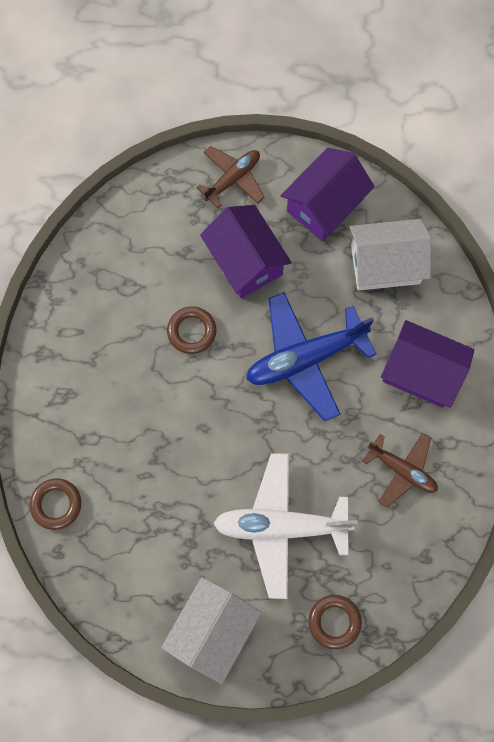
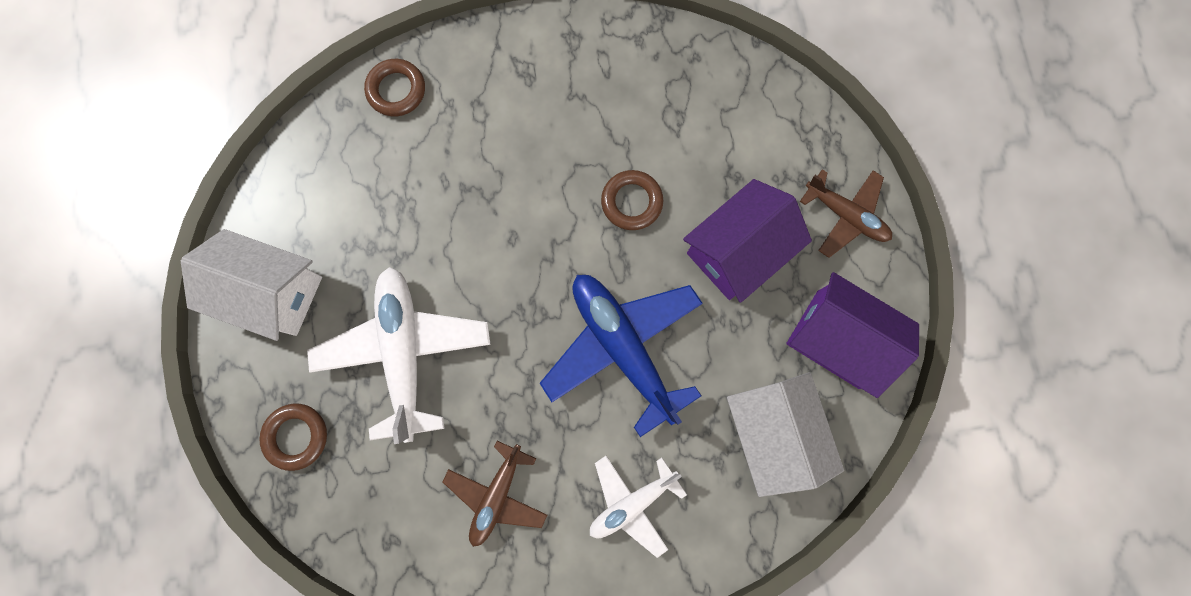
camera: 80 degrees right, 5 degrees up
(421, 372) = (632, 503): purple house -> white plane

